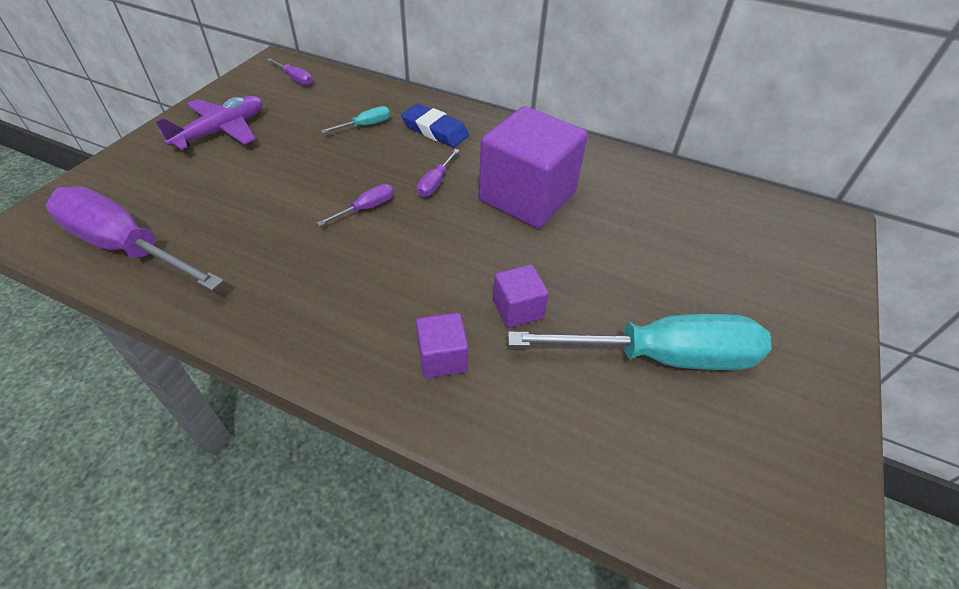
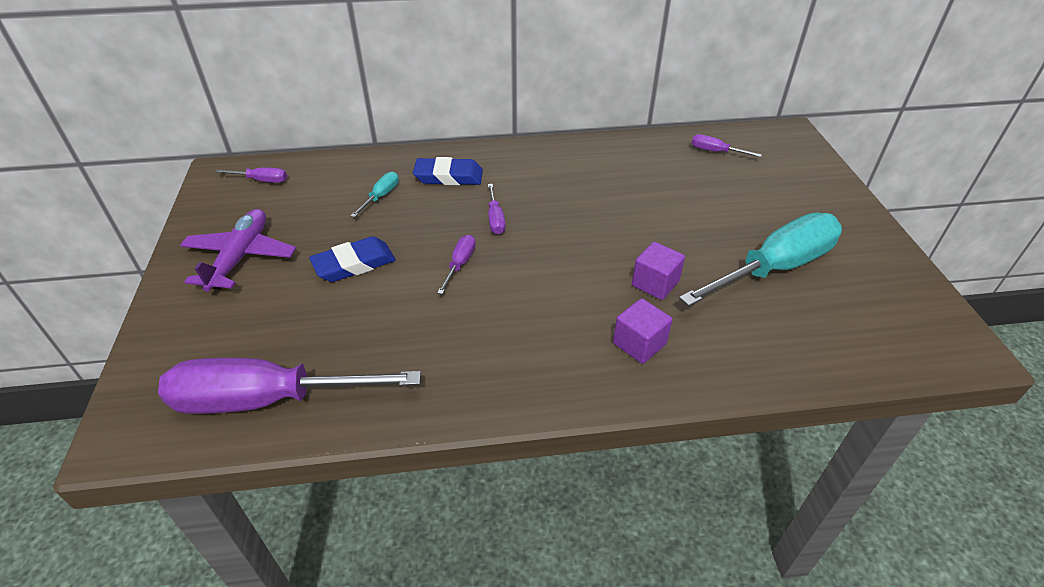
camera: 30 degrees left, 5 degrees down
(289, 171) = (354, 264): none -> blue eraser
(527, 197) = (578, 199): purple cube -> none
(720, 208) = (715, 151): none -> purple screwdriver

